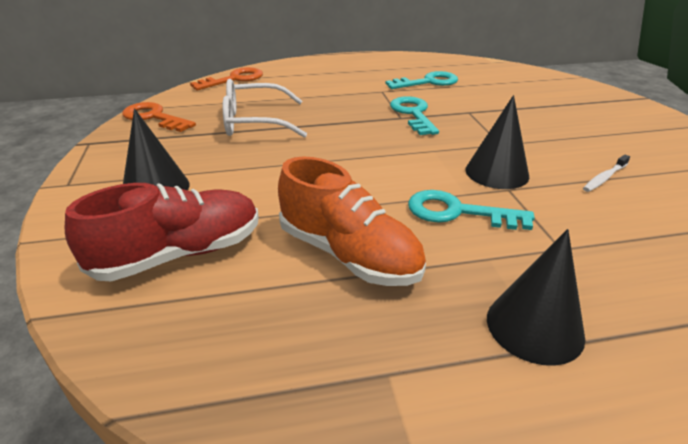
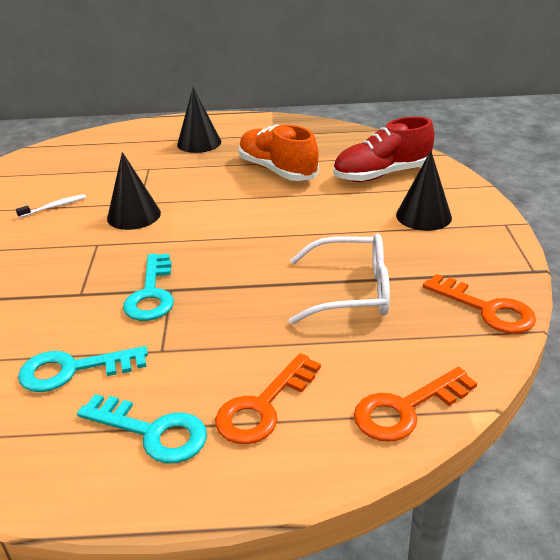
camera: 170 degrees left, 0 degrees up
(311, 77) = (263, 406): none -> orange key
(458, 212) = (192, 189): turquoise key -> turquoise key (152, 432)

